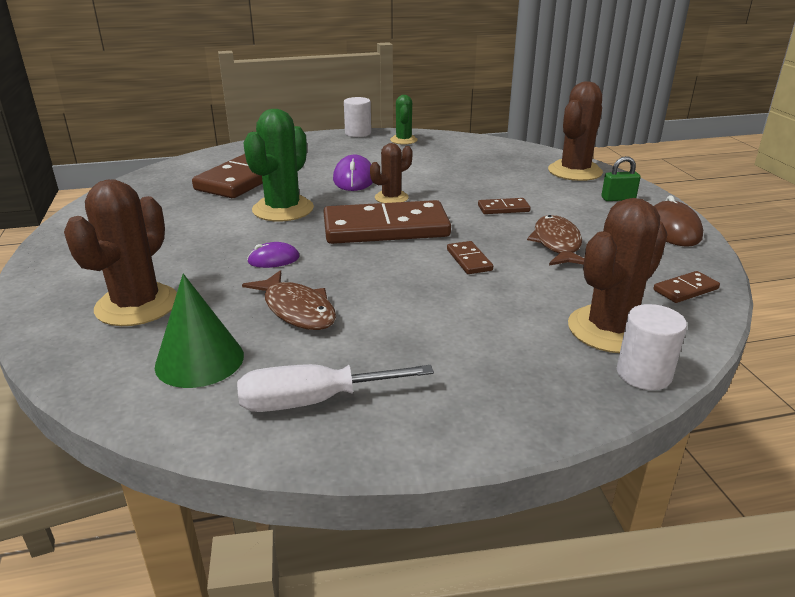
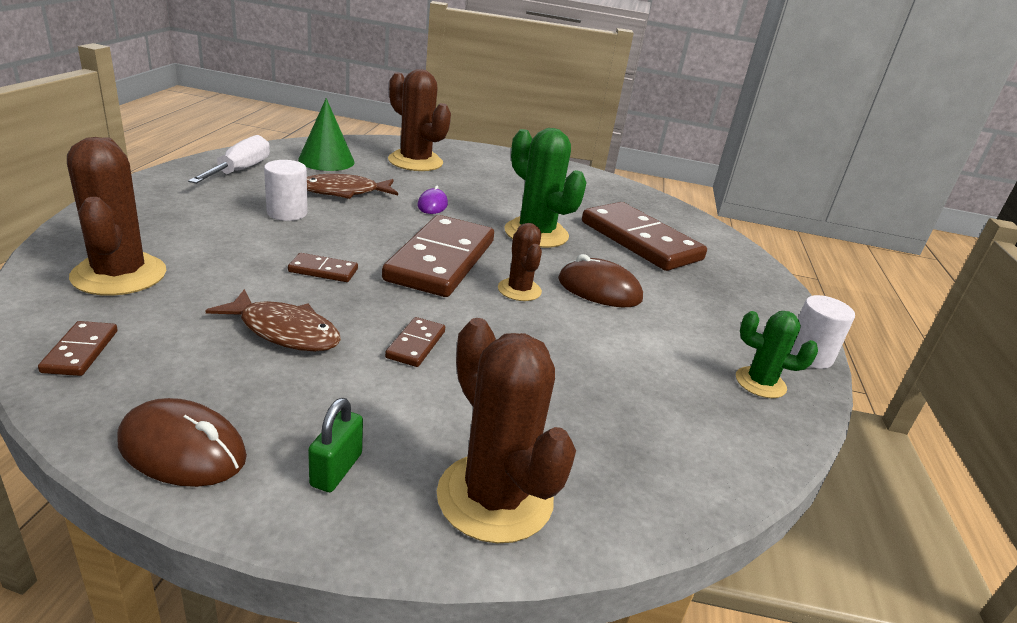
camera: 110 degrees right, 0 degrees up
(354, 179) = (599, 290): purple mouse -> brown mouse
(643, 374) = (58, 257): white cylinder -> white cylinder (287, 213)

